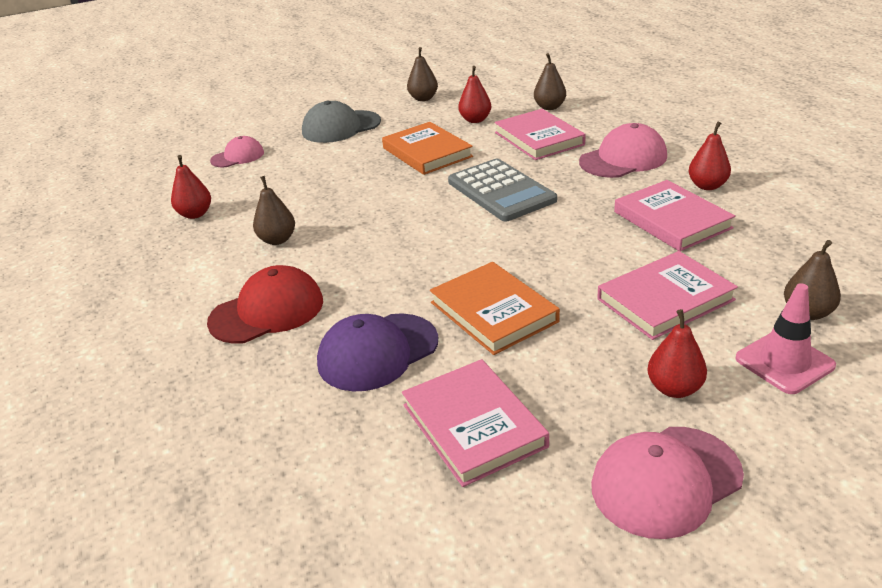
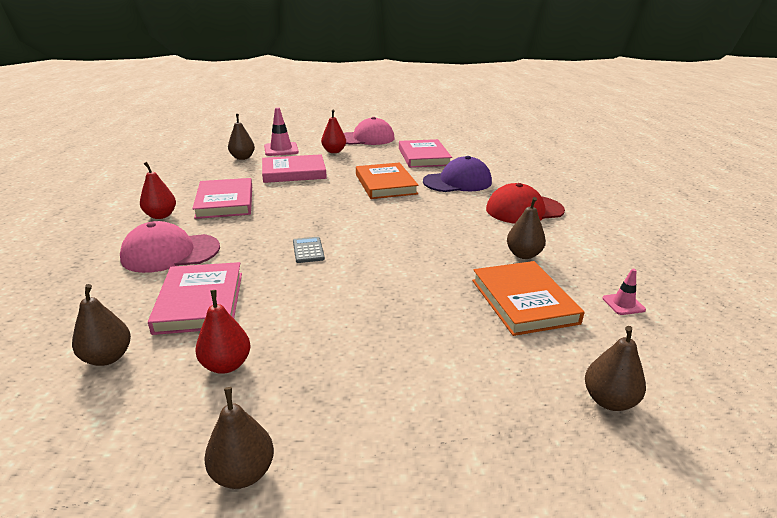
camera: 165 degrees left, 5 degrees down
(195, 214) = (623, 304): red pear -> pink traffic cone
(238, 156) = (609, 400): pink cap -> brown pear
(341, 127) = (431, 426): grey cap -> none
(427, 152) = (337, 320): orange book -> orange book (523, 301)
(501, 191) = (308, 250): grey calculator -> grey calculator, size x0.45

